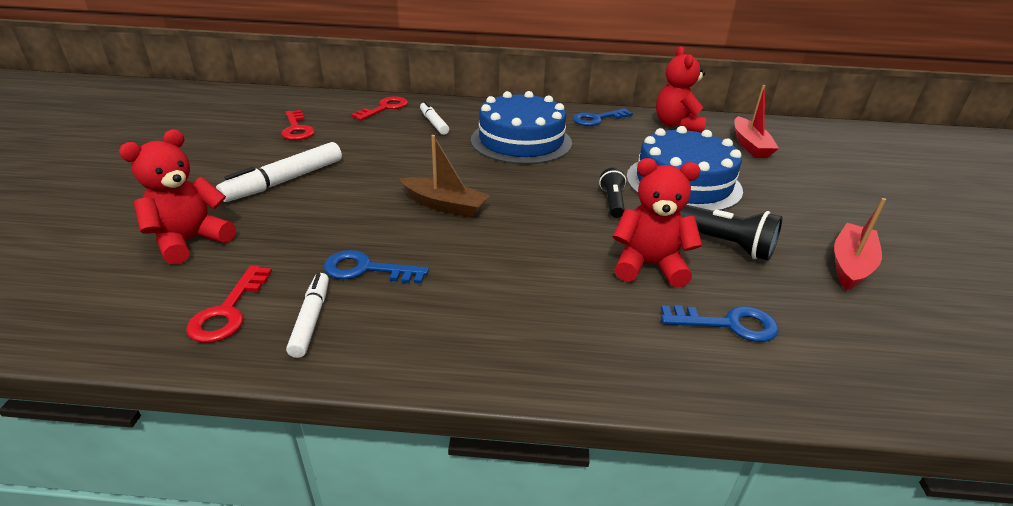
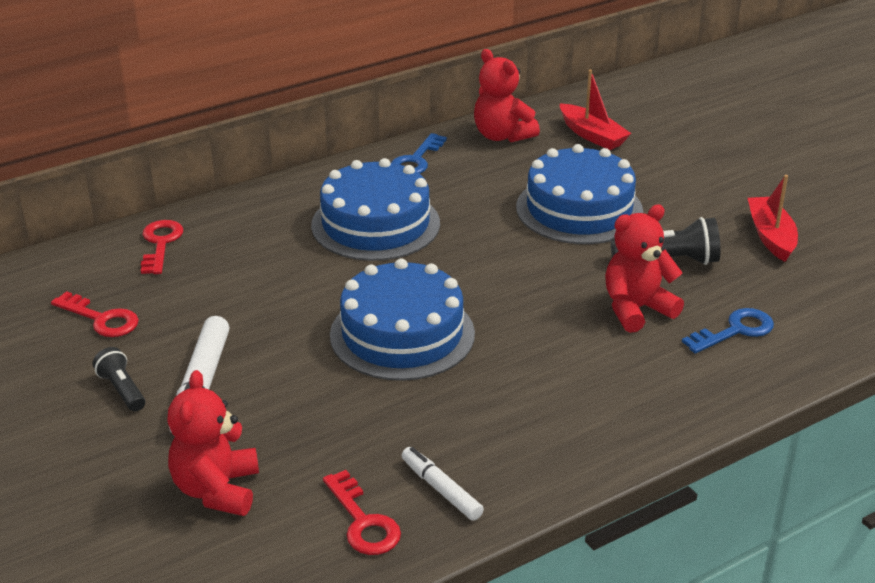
camera: 35 degrees left, 0 degrees up
(367, 269) = (423, 428): blue key -> none
(434, 123) = (250, 240): white marker -> none
(445, 205) = (402, 334): brown boat -> blue cake
(612, 202) = (543, 259): black flashlight -> black flashlight (122, 390)

